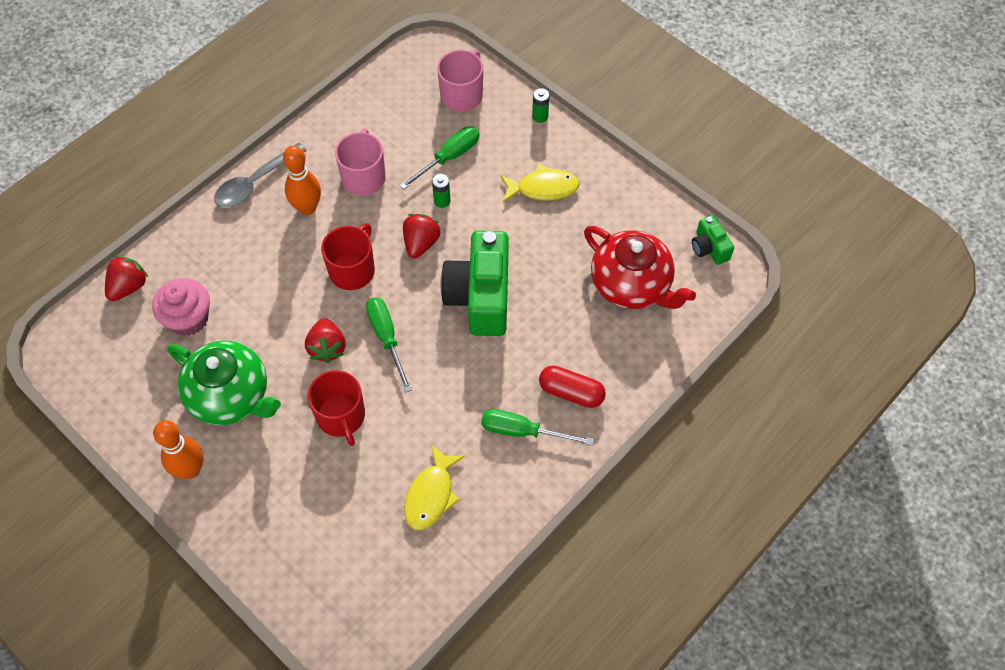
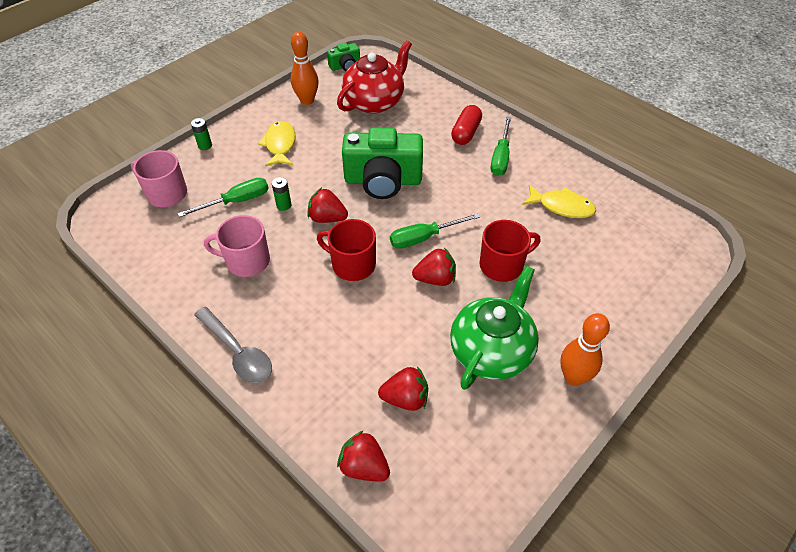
camera: 90 degrees left, 10 degrees down
(188, 318) = (405, 398): pink cupcake -> red strawberry
(307, 208) = (277, 304): orange bowling pin -> orange bowling pin (307, 100)
(449, 157) = (236, 201): green screwdriver -> green screwdriver turned 105 degrees clockwise

